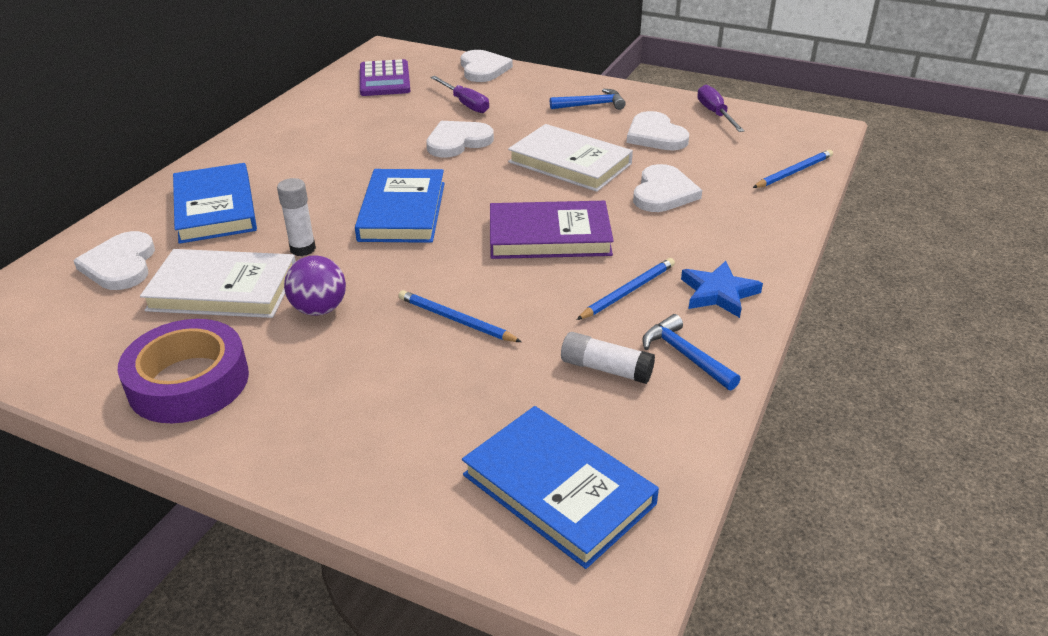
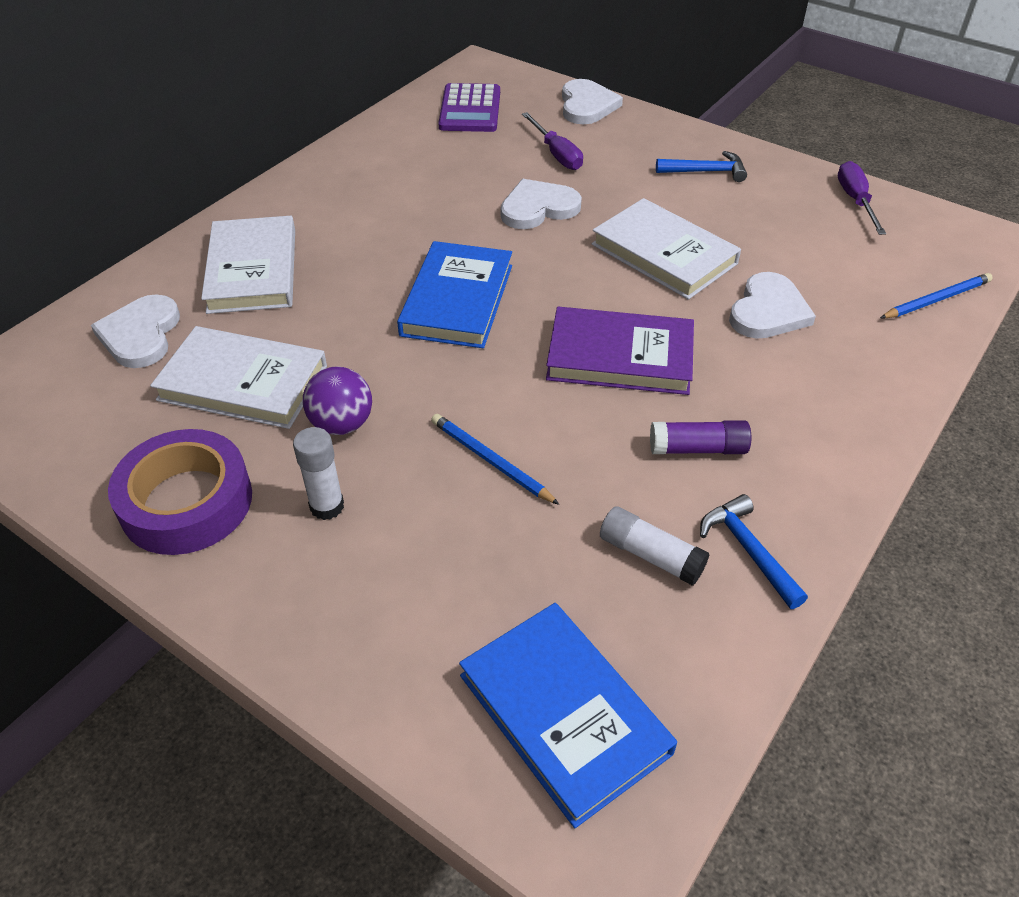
camera: 10 degrees right, 10 degrees up
(215, 208) = (253, 270): blue book -> white book
(303, 249) = (338, 338): white glue stick -> white glue stick (327, 506)
(628, 291) = (697, 449): blue pencil -> purple glue stick
(655, 135) = (775, 225): white heart -> none
(718, 293) = (806, 466): blue star -> none

